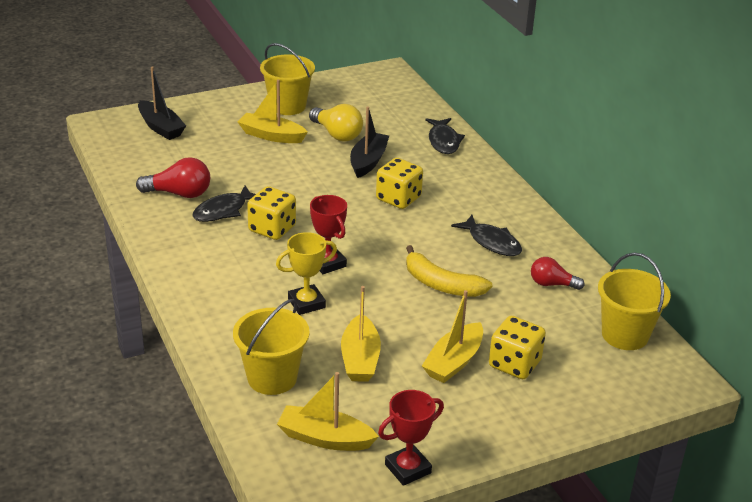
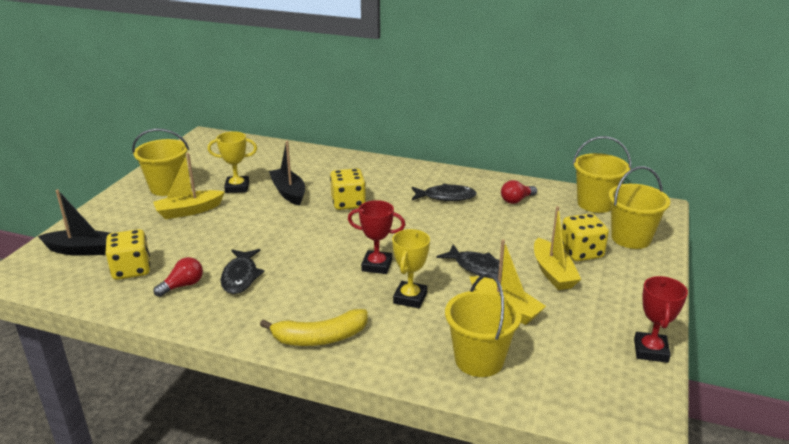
camera: 45 degrees left, 5 degrees down
(179, 194) = (183, 285): red light bulb -> red light bulb, size x0.67
(272, 229) = (299, 267): yellow dice -> yellow dice (131, 270)
(325, 438) = (580, 371): yellow boat -> none
(337, 134) = (237, 187): yellow light bulb -> yellow trophy
(441, 284) = (464, 235): yellow banana -> yellow banana (320, 338)
(443, 141) = (315, 158): black fish -> black fish (478, 268)
(590, 385) = (631, 238): none -> yellow bucket

